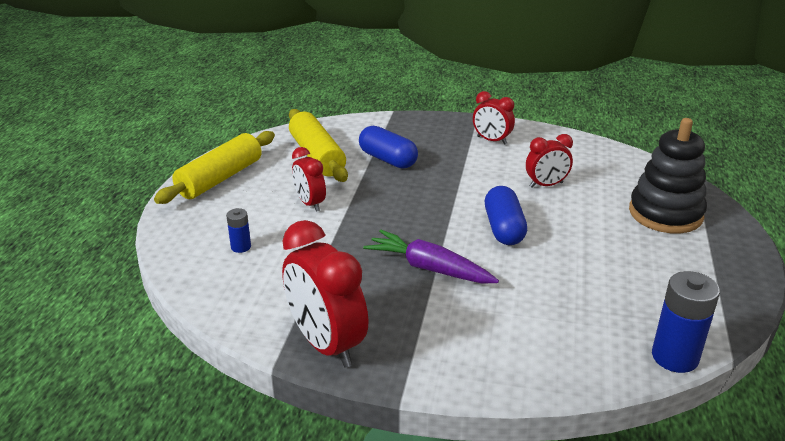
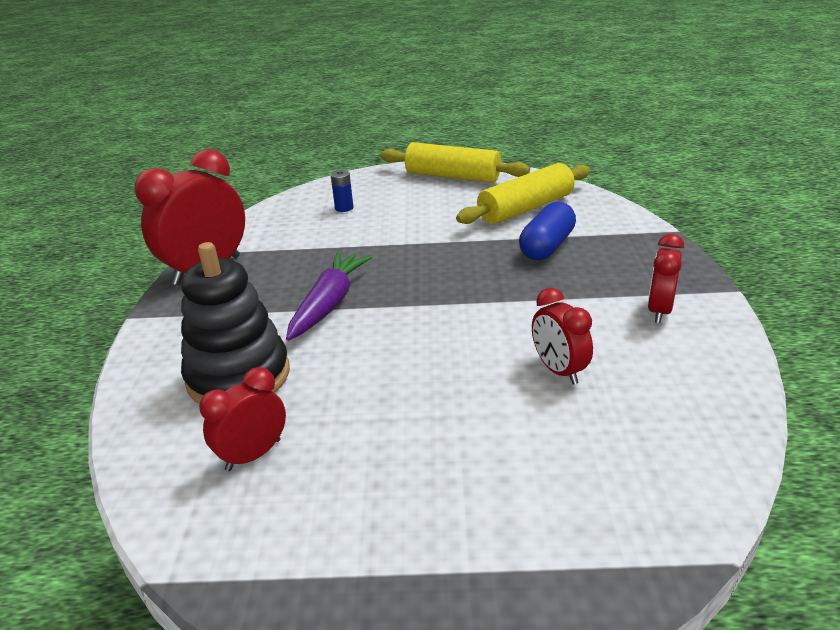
camera: 80 degrees right, 0 degrees up
(310, 203) = (429, 222): red clock -> red clock (253, 455)
(504, 228) = (426, 344): blue capsule -> none
(665, 213) = (538, 510): black stacking toy -> black stacking toy (238, 376)
(675, 357) = (160, 512): blue battery -> none

